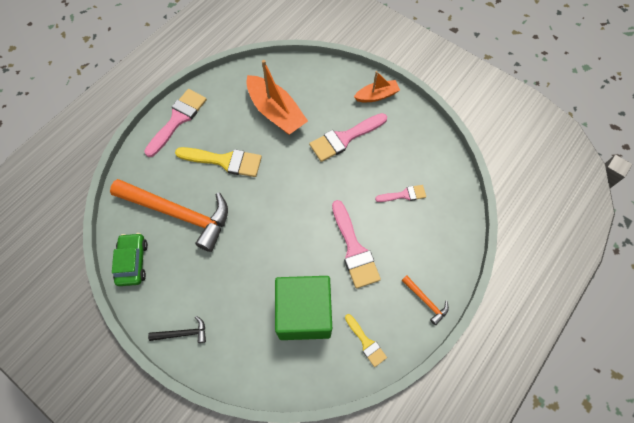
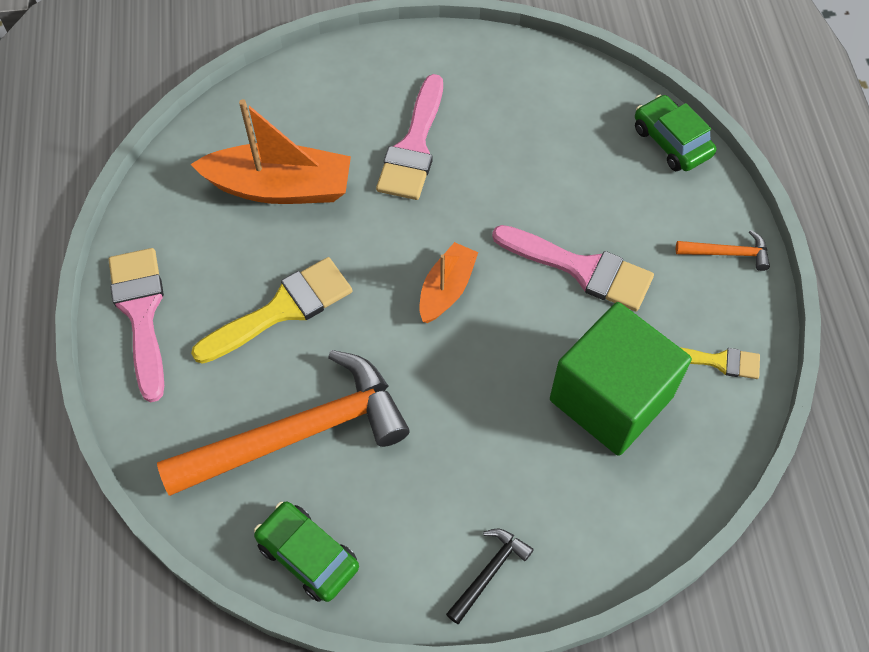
camera: 45 degrees left, 5 degrees down
(376, 96) = (394, 61): orange boat -> orange boat (446, 289)
(404, 195) = (566, 154): pink brush -> none
(458, 229) = (671, 141): none -> green car

